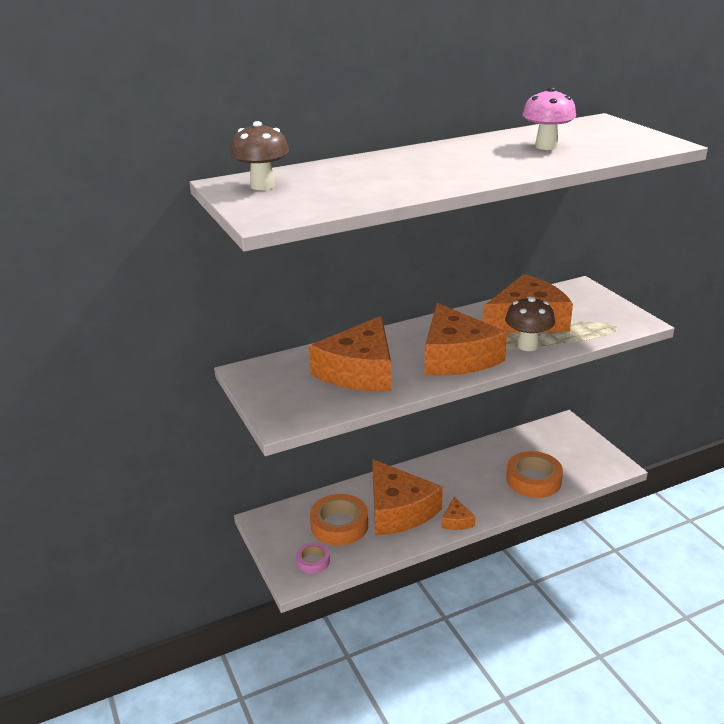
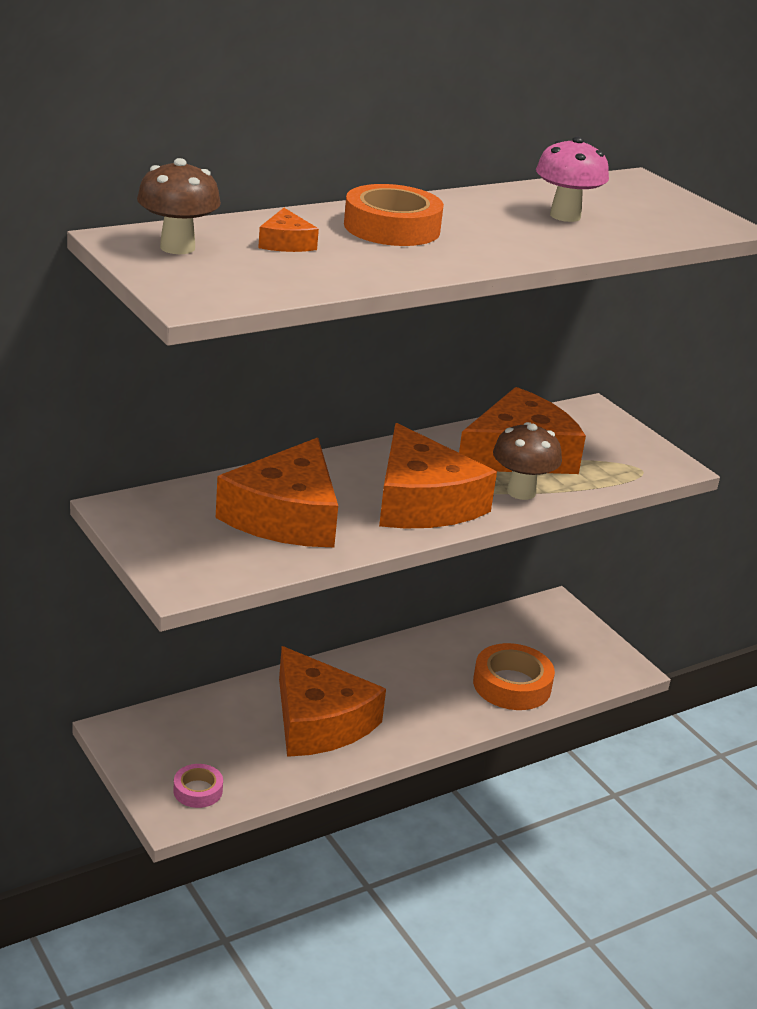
camera: 10 degrees left, 0 degrees up
(339, 525) = (233, 741): orange tape -> orange tape (392, 227)
(457, 521) = (404, 739): orange cheese -> orange cheese (286, 243)

